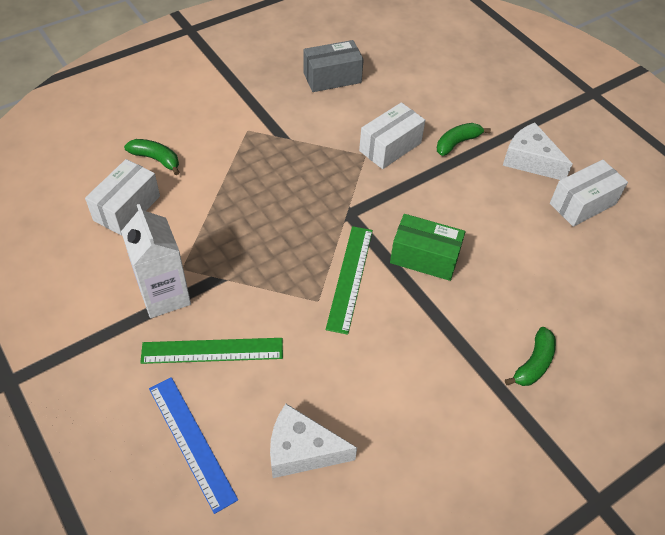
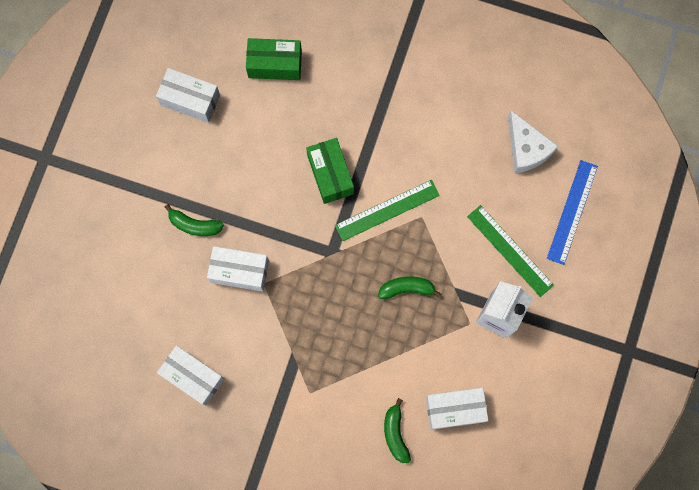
camera: 125 degrees left, 25 degrees up
(332, 77) = (193, 377): grey box -> white box
(530, 160) = (171, 161): white cheese -> none
(533, 364) = (361, 58): green banana -> green banana (407, 288)
(578, 286) = (275, 64): none -> green box

